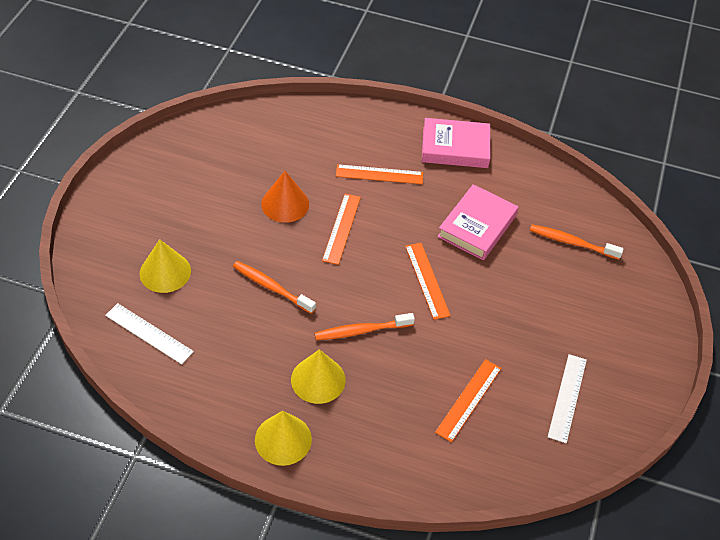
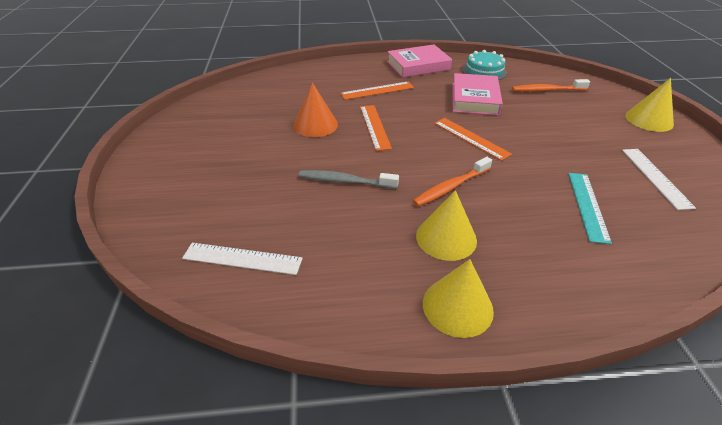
camera: 20 degrees left, 10 degrees down
(165, 272) = (232, 201): yellow cone -> yellow cone (649, 120)
(272, 287) = (345, 181): orange toothbrush -> grey toothbrush
(468, 400) = (587, 205): orange ruler -> turquoise ruler
(526, 185) = (484, 71): none -> turquoise cake

